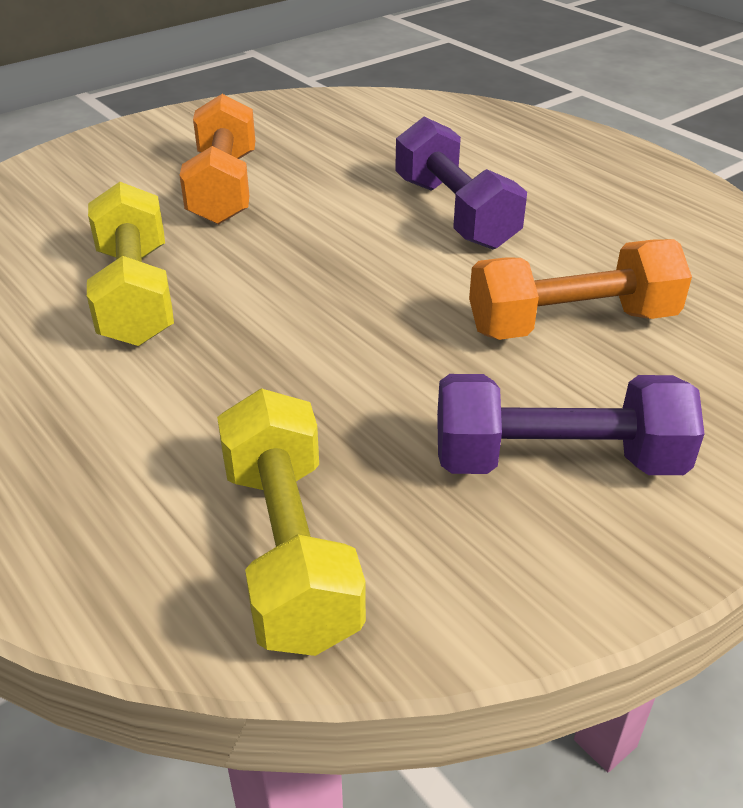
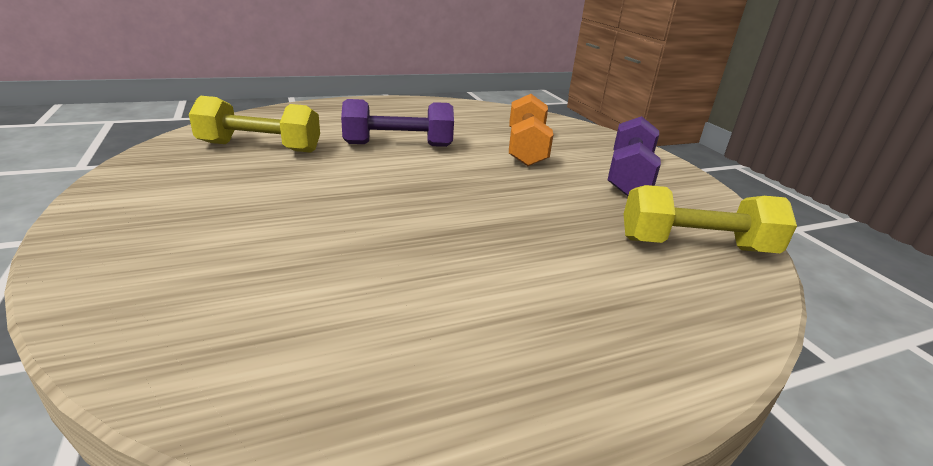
camera: 75 degrees left, 10 degrees down
(136, 295) = (414, 258): yellow dumbbell -> yellow dumbbell (260, 147)
(223, 188) = (277, 200): orange dumbbell -> none

